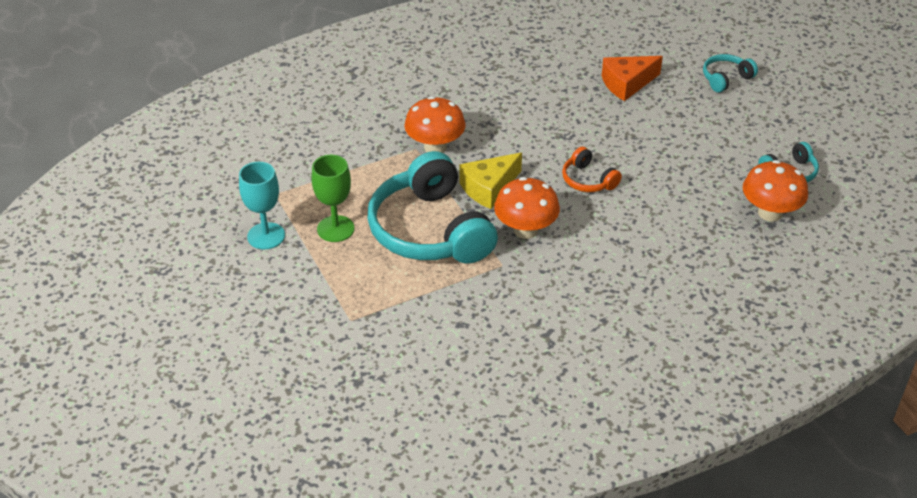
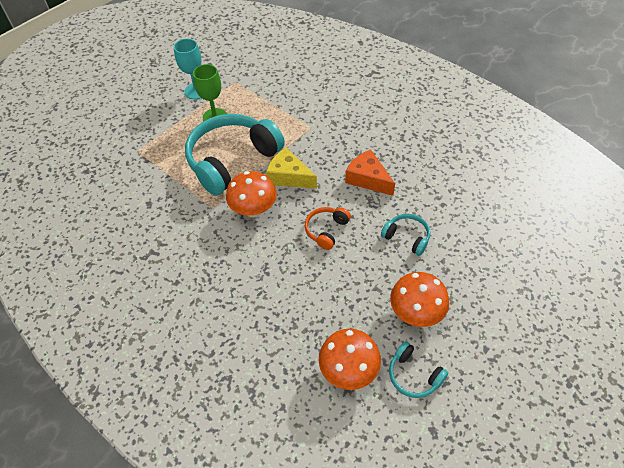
camera: 70 degrees right, 10 degrees up
(435, 147) = (318, 136): orange mushroom -> orange mushroom (416, 313)
(627, 84) = (462, 222): orange cheese -> orange cheese (368, 179)
(726, 78) = (520, 292): turquoise headphones -> turquoise headphones (407, 237)

